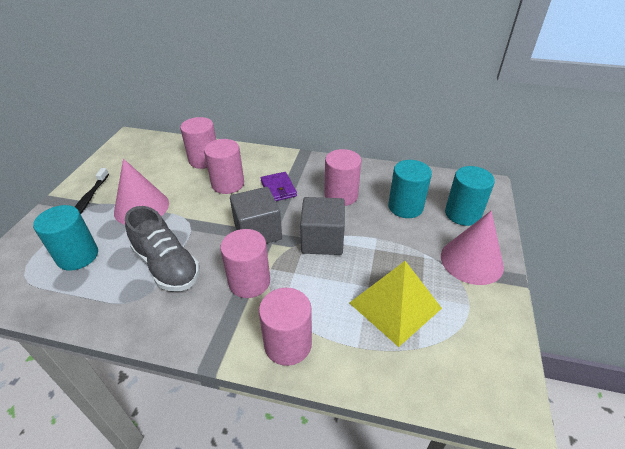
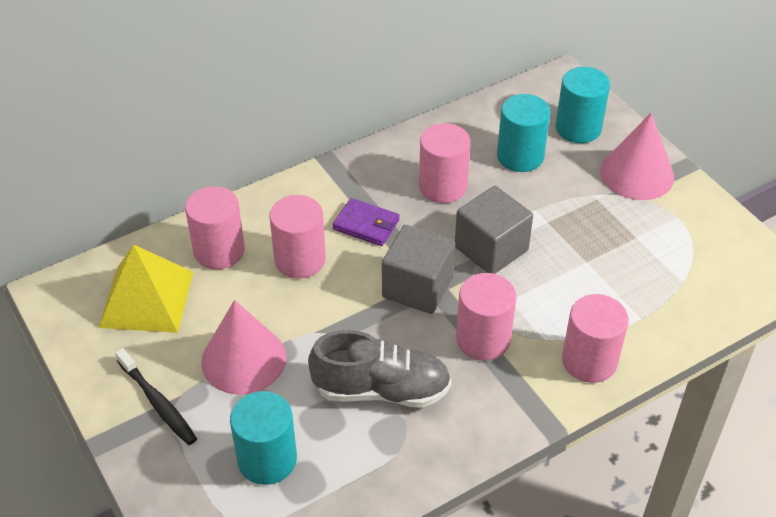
camera: 45 degrees left, 5 degrees up
(395, 305) = (627, 262): yellow pyramid -> yellow pyramid (146, 299)

